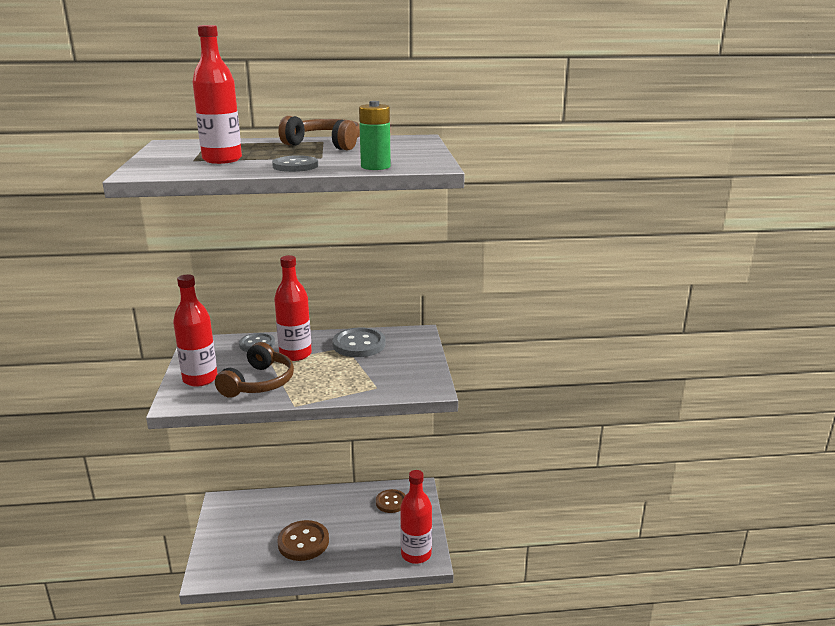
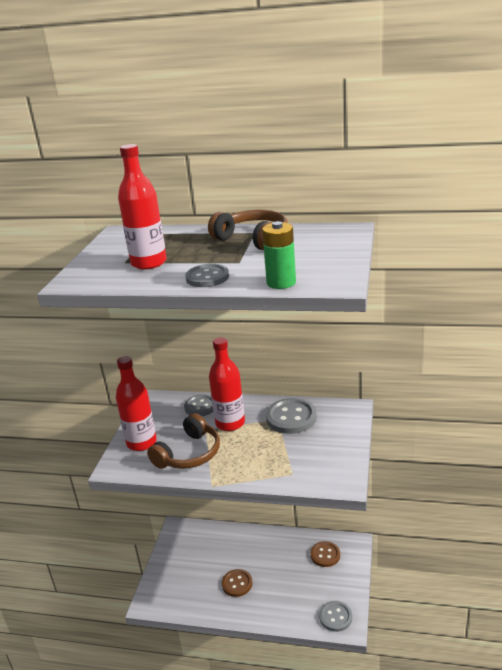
camera: 20 degrees right, 5 degrees up
(303, 542) = (237, 584): brown button -> brown button, size x0.67
(416, 554) = (335, 617): red bottle -> grey button

